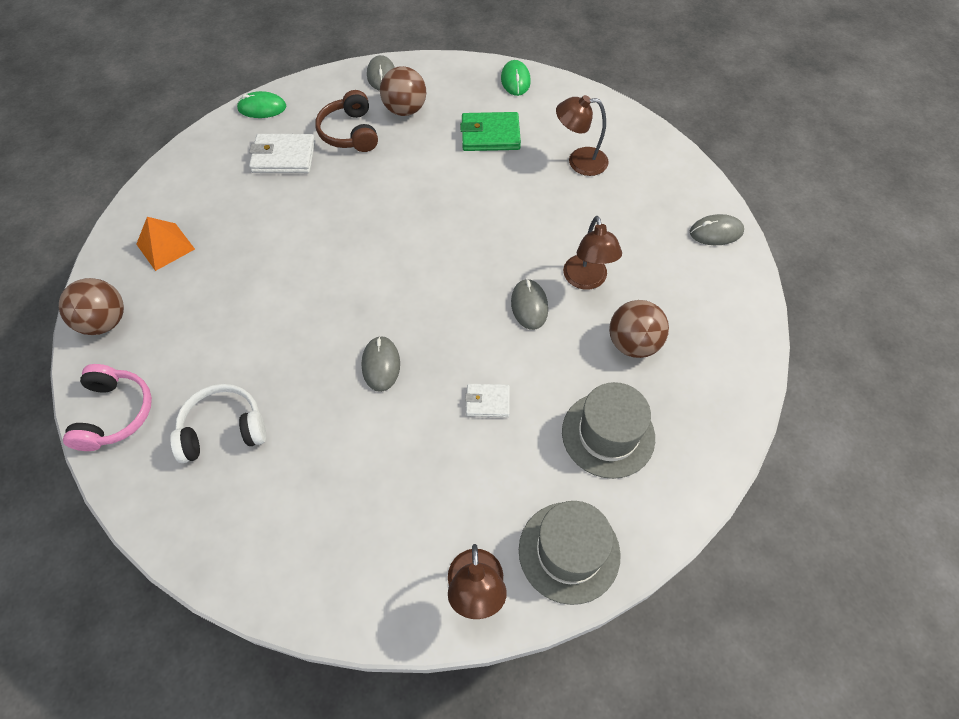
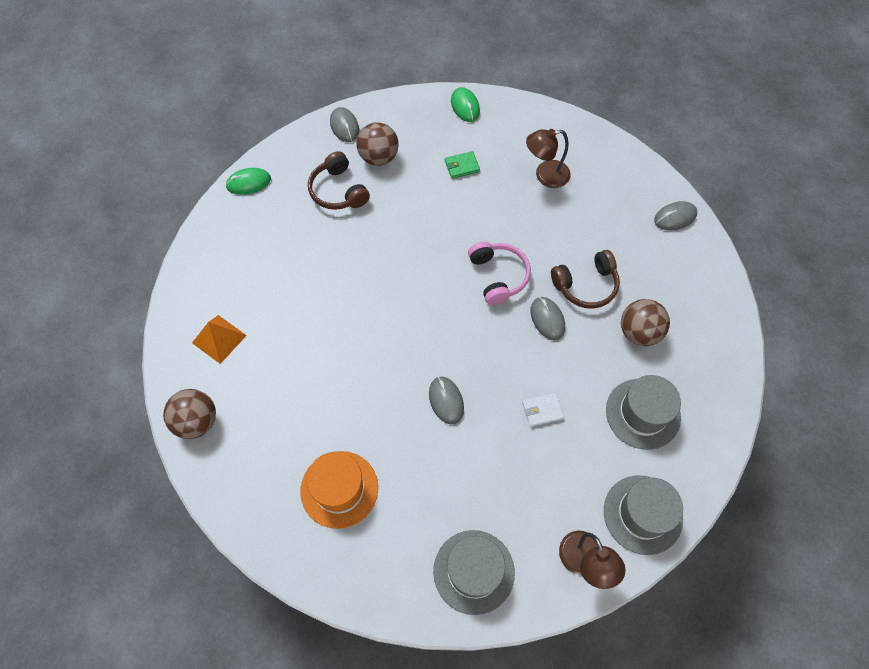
camera: 15 degrees left, 5 degrees up
(115, 413) = (242, 499): pink headphones -> pink headphones (498, 276)
(223, 429) = (339, 489): white headphones -> orange hat
(283, 157) = (288, 228): white wallet -> none
(338, 563) = (473, 571): none -> grey hat
(490, 135) = (462, 166): green wallet -> green wallet, size x0.59
(587, 280) = (586, 285): brown lamp -> brown headphones

